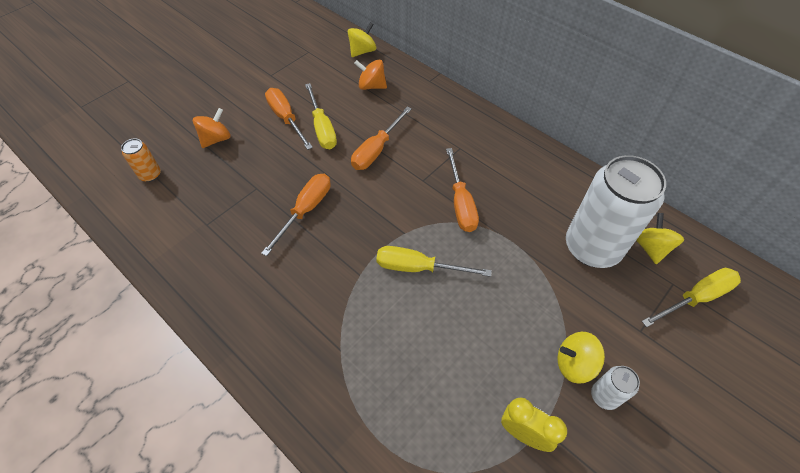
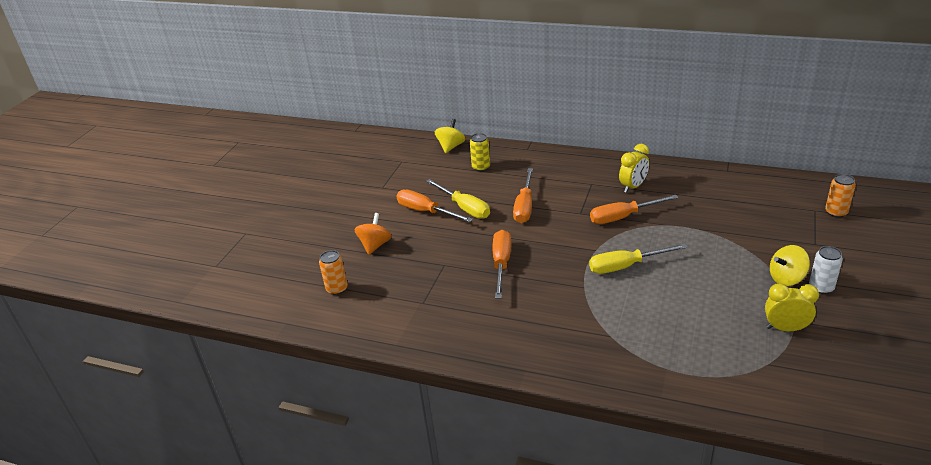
camera: 20 degrees left, 20 degrees down
(371, 86) = (481, 167): orange spinning top -> yellow can
(460, 203) = (623, 217): orange screwdriver -> orange screwdriver turned 105 degrees clockwise
(498, 169) = (633, 186): none -> yellow clock
(592, 247) = (743, 209): white can -> none
(650, 248) = (783, 195): yellow spinning top -> none
(696, 298) = (836, 212): yellow screwdriver -> orange can

